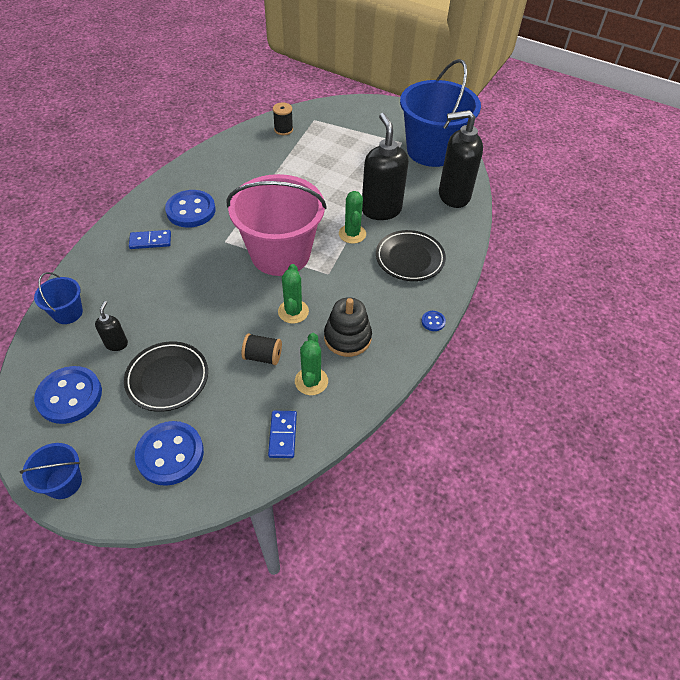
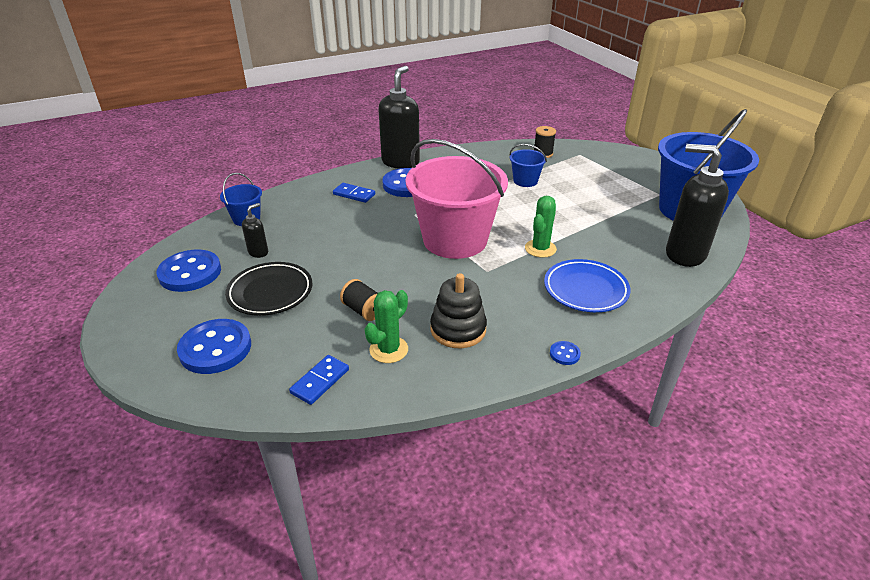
camera: 35 degrees right, 15 degrees down
(64, 482) = (123, 329): blue bucket -> blue bucket (525, 181)
(293, 311) = (425, 287): green cactus -> none
(381, 210) = (589, 240): black soap dispenser -> black soap dispenser (400, 162)
(409, 259) = (585, 289): black plate -> blue plate

